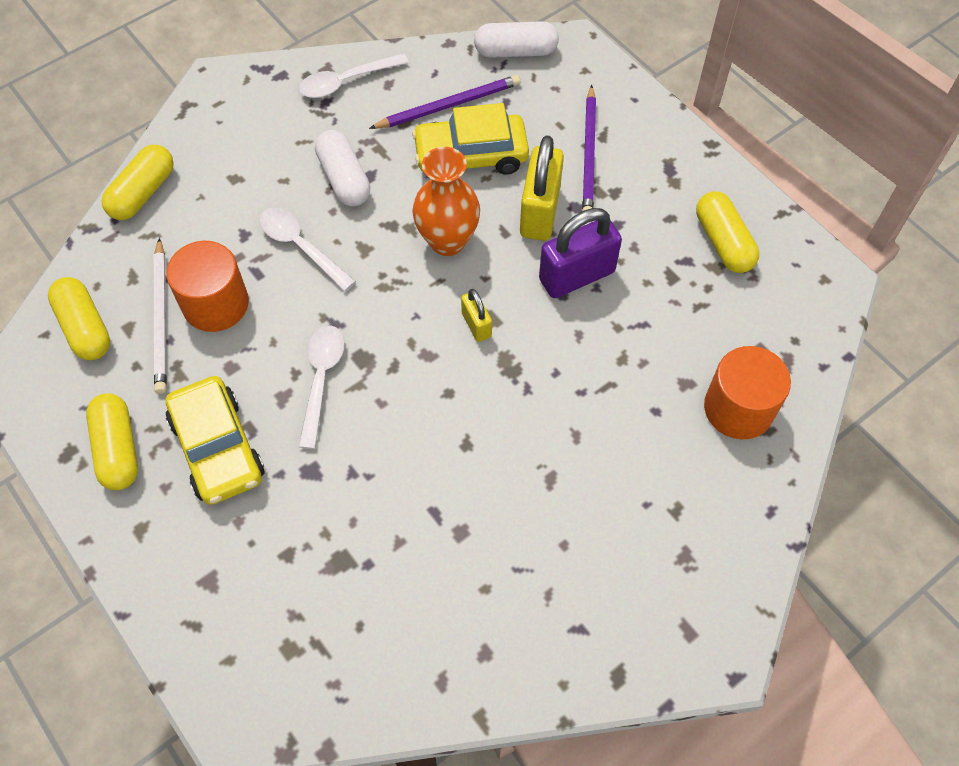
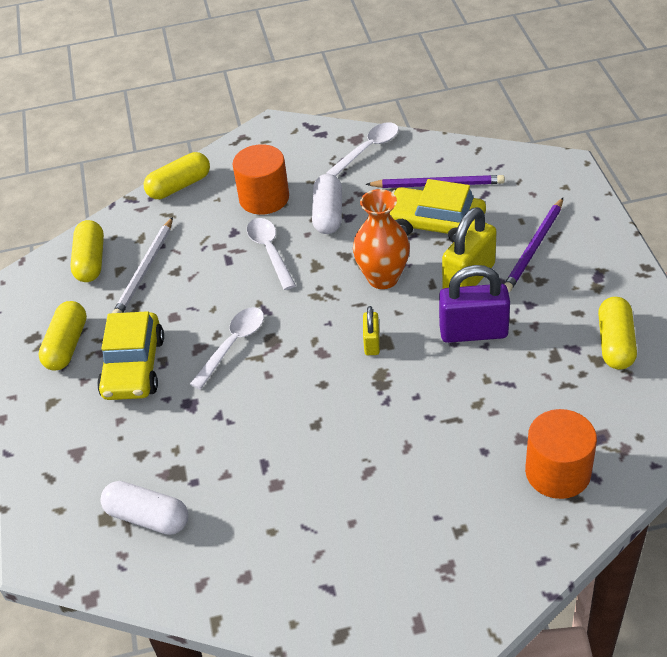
camera: 30 degrees right, 15 degrees down
(215, 304) = (187, 272): orange cylinder -> orange cylinder (264, 198)
(346, 81) = (368, 149): white spoon -> white spoon turned 135 degrees clockwise
(515, 51) = (514, 160): white capsule -> white capsule (147, 517)

